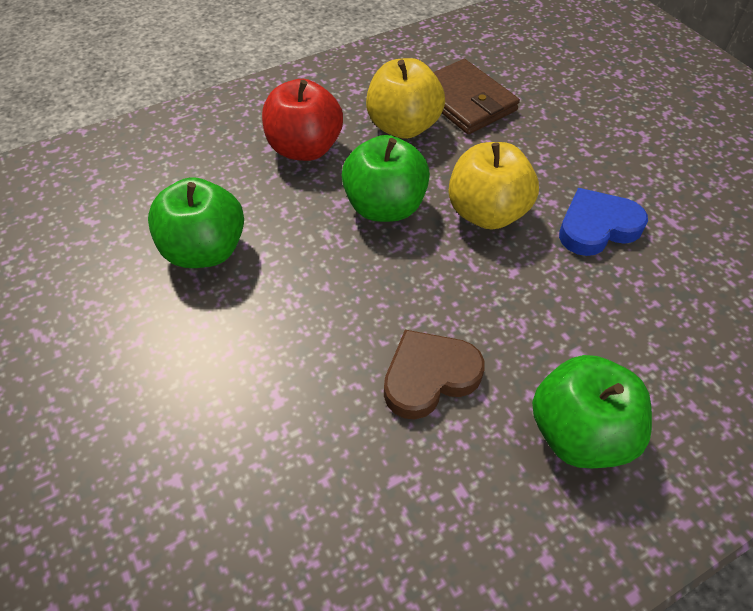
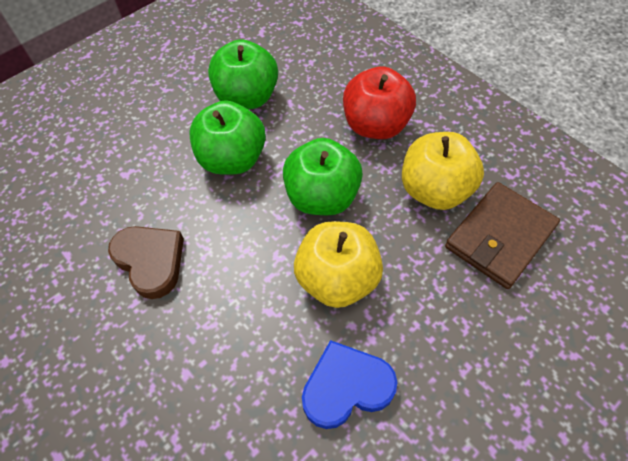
camera: 80 degrees right, 5 degrees up
(579, 432) = (105, 379): green apple -> green apple (233, 159)
(597, 227) = (346, 387): blue heart -> blue heart turned 75 degrees counterclockwise

